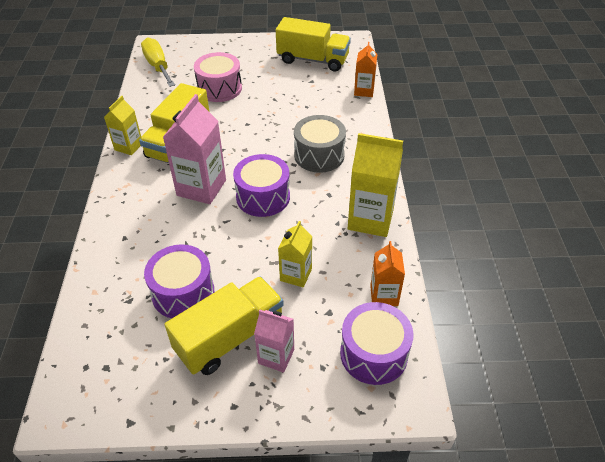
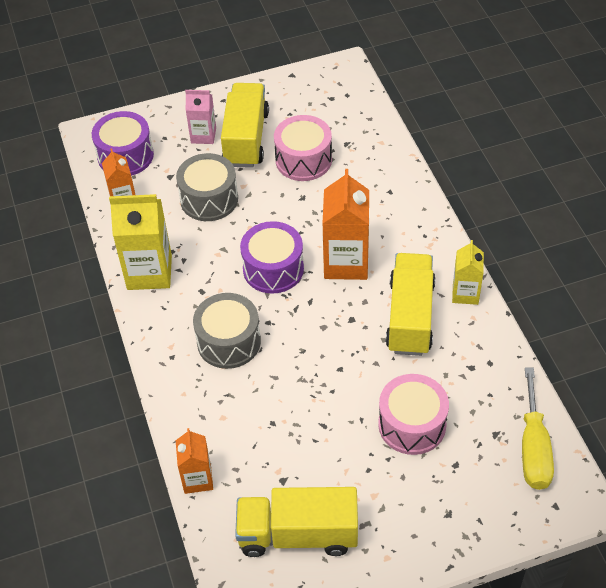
camera: 165 degrees right, 5 degrees up
(158, 66) = (533, 448): yellow screwdriver -> yellow screwdriver turned 45 degrees clockwise
(183, 293) = (303, 160): purple drum -> pink drum
(201, 188) = (346, 262): pink carton -> orange carton
(230, 337) = (246, 139): yellow truck -> yellow truck turned 150 degrees clockwise
(296, 275) = (209, 199): yellow carton -> grey drum

